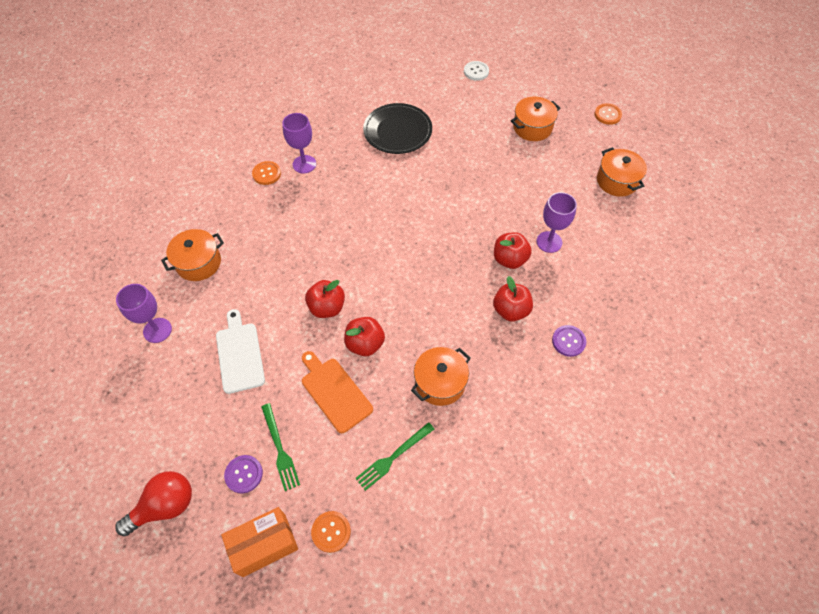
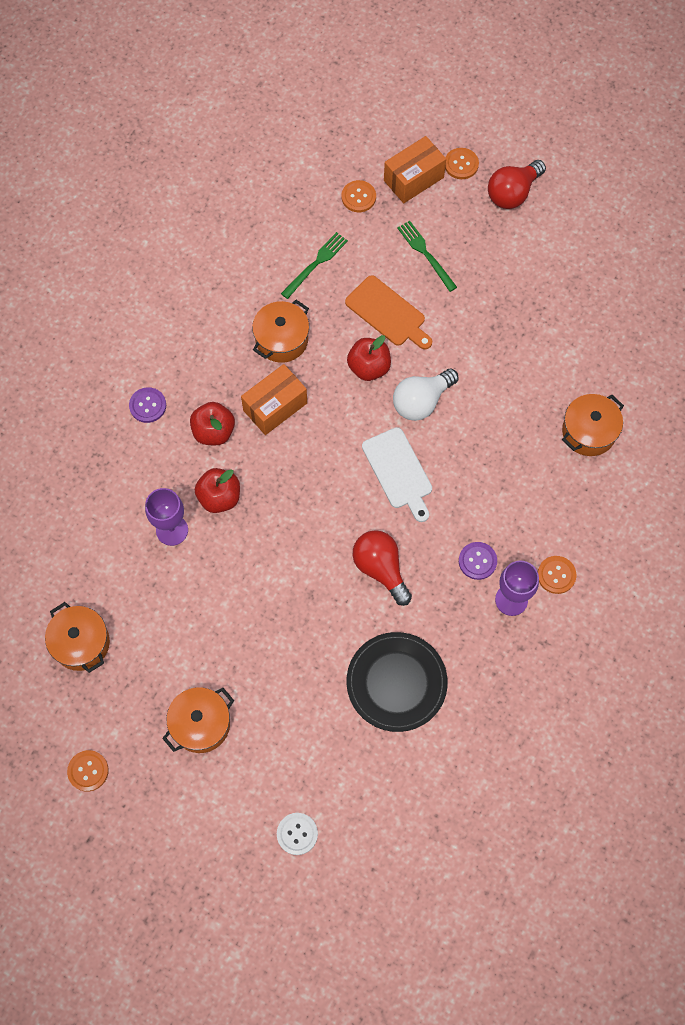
camera: 170 degrees right, 10 degrees up
(157, 330) = (597, 346): purple goblet -> none
(205, 555) = (461, 164): none -> orange button
(239, 354) = (498, 335): white cutting board -> white cutting board (398, 471)
(244, 474) = (452, 228): purple button -> purple button (477, 561)
(327, 307) = (421, 401): red apple -> white light bulb
(392, 195) = (381, 568): none -> red light bulb
(455, 323) = (275, 406): none -> orange box

